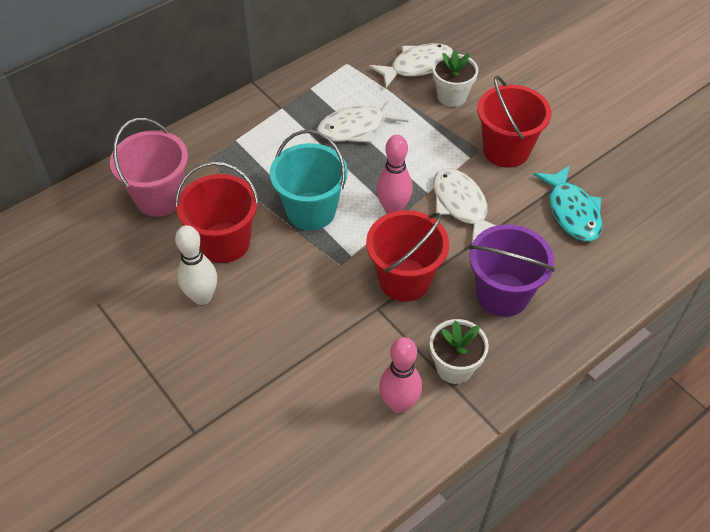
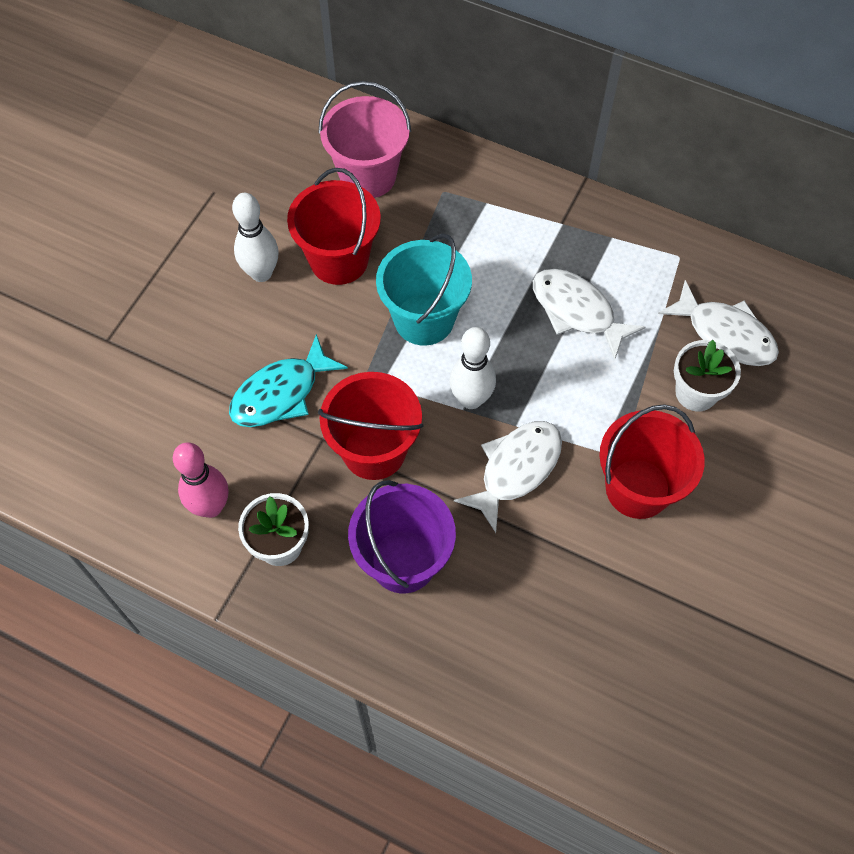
camera: 65 degrees right, 10 degrees up
(393, 209) = (471, 399): pink bowling pin -> white bowling pin
(572, 211) = (576, 600): turquoise fish -> turquoise fish (281, 393)

